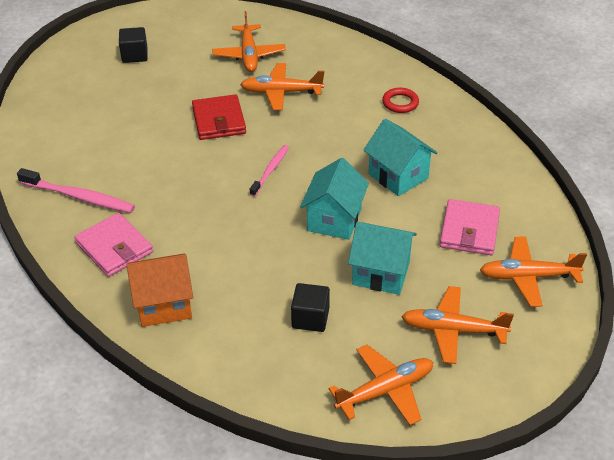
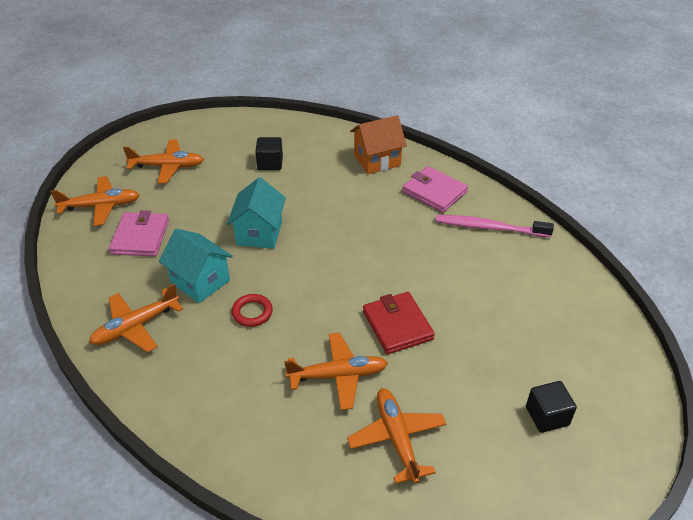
camera: 170 degrees right, 0 degrees up
(270, 170) = (326, 273): pink toothbrush -> none
(381, 273) = (219, 196): turquoise house -> none
(385, 390) = (216, 132): orange plane -> orange plane (135, 326)
(400, 103) = (192, 377): red ring -> red ring (252, 312)

